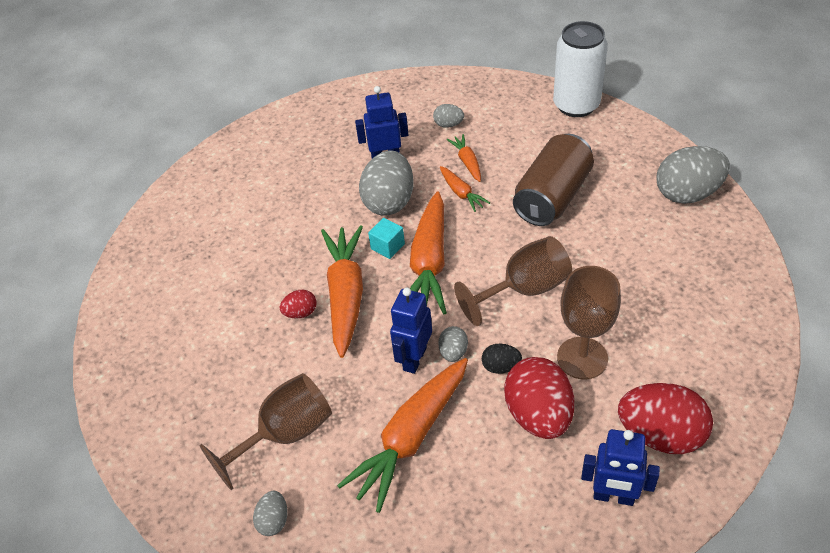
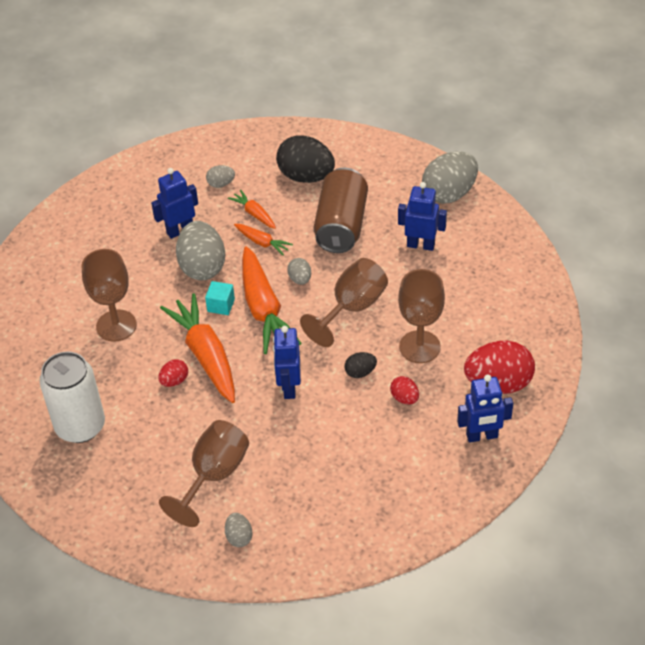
camera: 25 degrees left, 0 degrees up
(276, 237) = (116, 325): none -> brown goblet
(411, 437) = (315, 445): orange carrot -> none
(453, 352) = (318, 373): grey egg -> grey egg (300, 279)
(538, 138) = (306, 176): none -> black egg
(538, 415) = (404, 398): red egg -> red egg, size x0.48
(576, 105) = (326, 138): white can -> white can (80, 426)
(632, 241) = (421, 245): none -> blue robot

